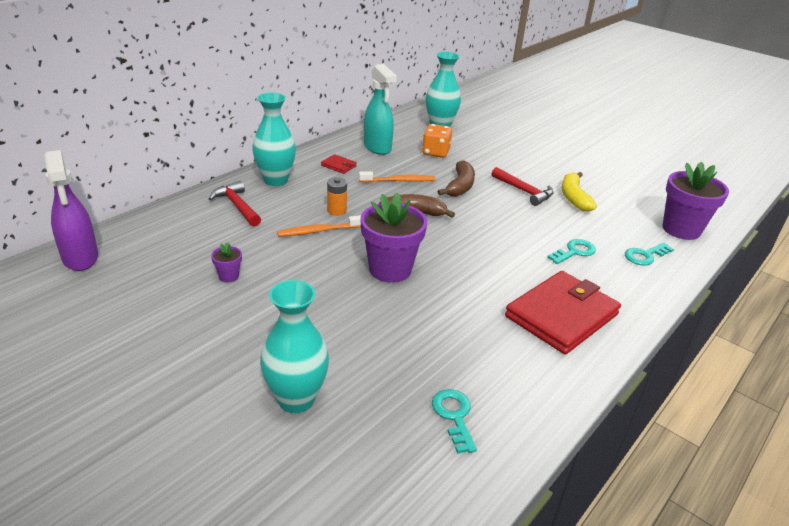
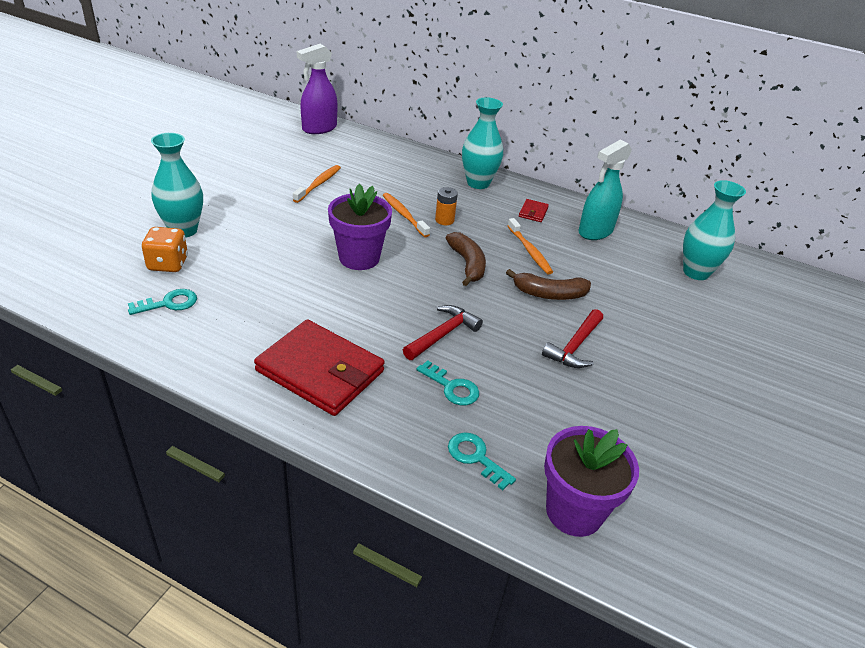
camera: 75 degrees right, 5 degrees up
(229, 276) = (318, 184): purple flower pot -> orange toothbrush
(237, 206) = (421, 172): red hammer -> red hammer (443, 334)
(435, 152) = (619, 272): orange dice -> orange dice (168, 264)
(573, 197) = (591, 393): yellow banana -> none

